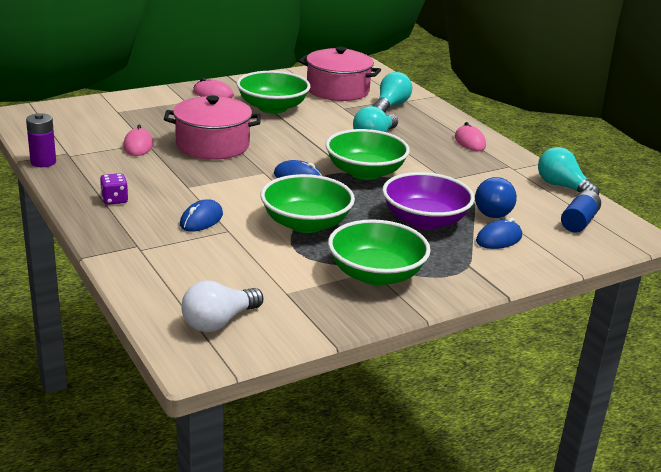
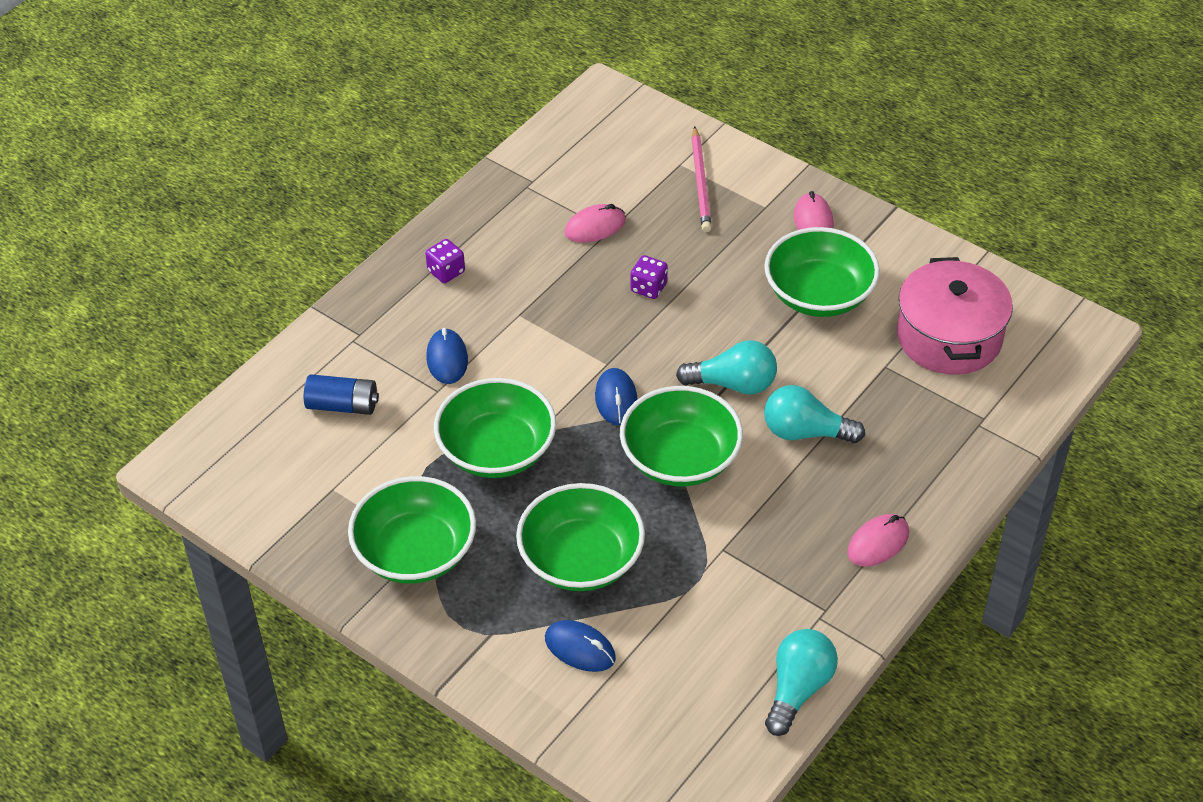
camera: 70 degrees right, 20 degrees up
(43, 162) = (495, 176): purple battery -> none
(142, 110) = (701, 183): none -> pink pencil
(201, 220) = (447, 359): blue mouse -> blue mouse turned 75 degrees clockwise
(212, 145) = (648, 288): pink pot -> purple dice
(218, 322) = (248, 458): white light bulb -> none
(390, 106) = (940, 414): turquoise light bulb -> turquoise light bulb (733, 384)
(425, 220) = (581, 559): purple bowl -> green bowl
(492, 210) = (660, 622): blue light bulb -> none
(579, 222) = (691, 729): blue battery -> blue battery (343, 405)

